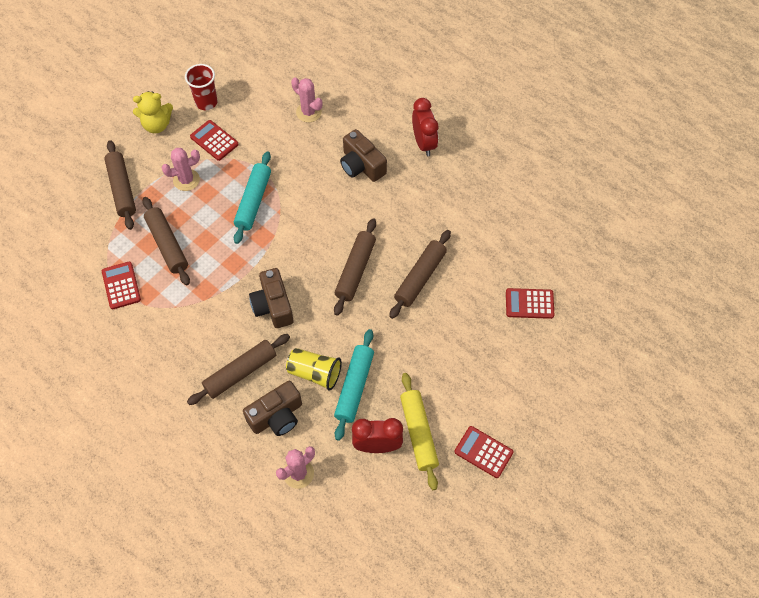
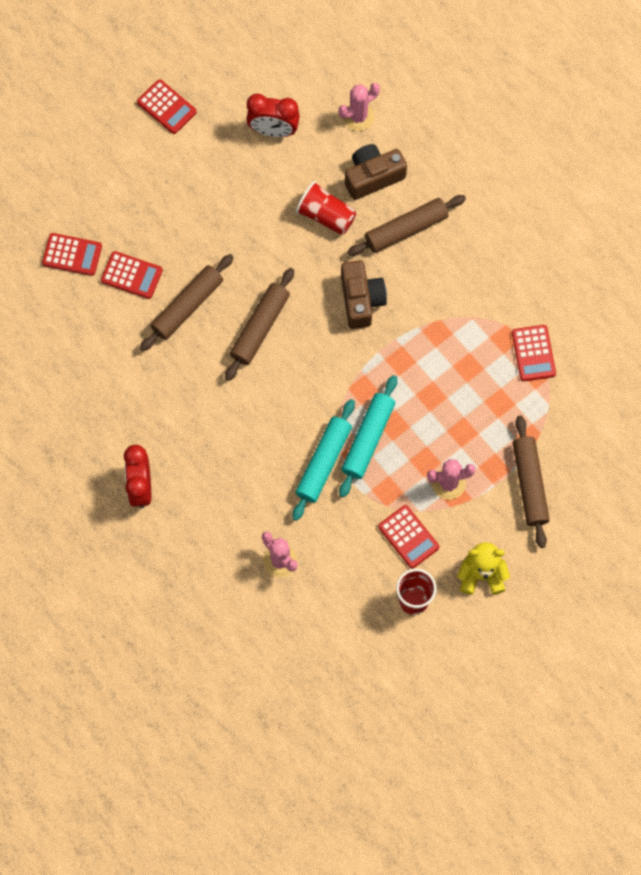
camera: 170 degrees left, 10 degrees up
(167, 244) = (477, 397): brown rolling pin -> none
(314, 373) = (326, 216): yellow cup -> red cup
(354, 387) = (286, 194): turquoise rolling pin -> turquoise rolling pin (323, 462)
(361, 165) = (226, 467): brown camera -> none
(419, 433) = (228, 136): yellow rolling pin -> none
(473, 295) = (131, 275): none -> red calculator

